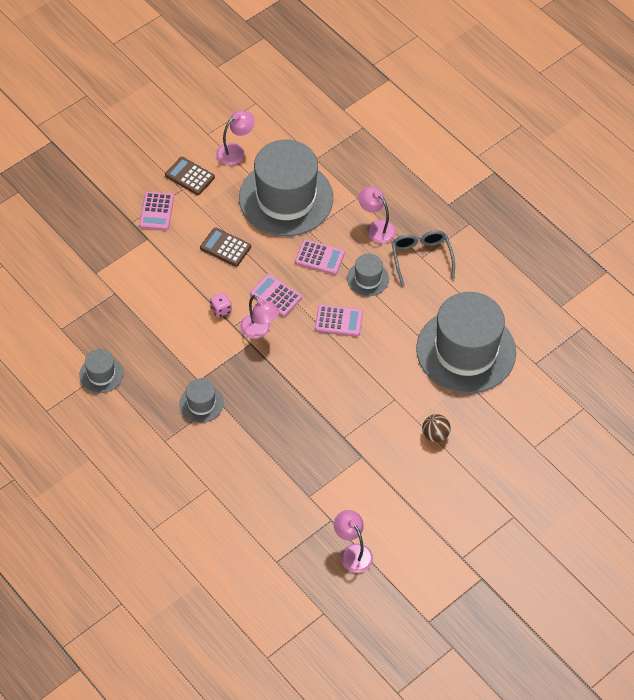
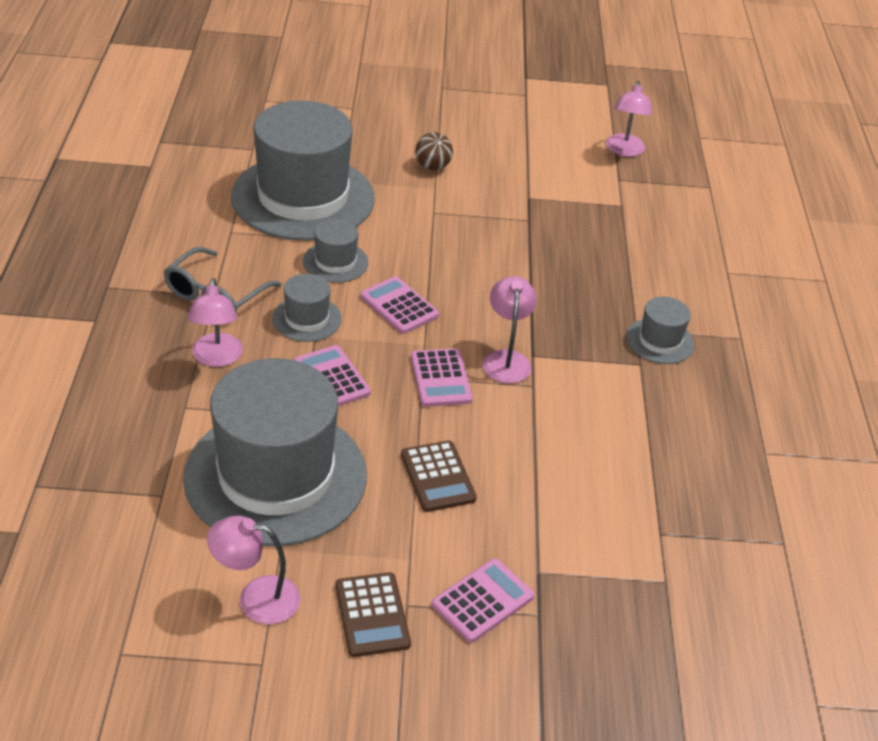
camera: 140 degrees left, 15 degrees down
(101, 374) = (767, 451): grey hat -> grey hat (335, 262)
(221, 309) = (529, 412): pink dice -> none

